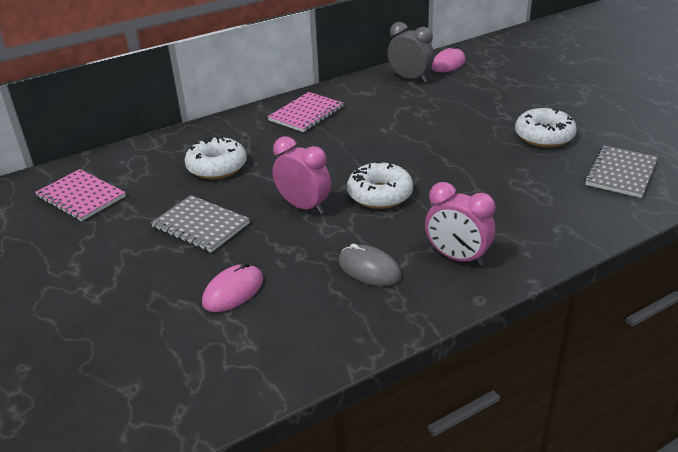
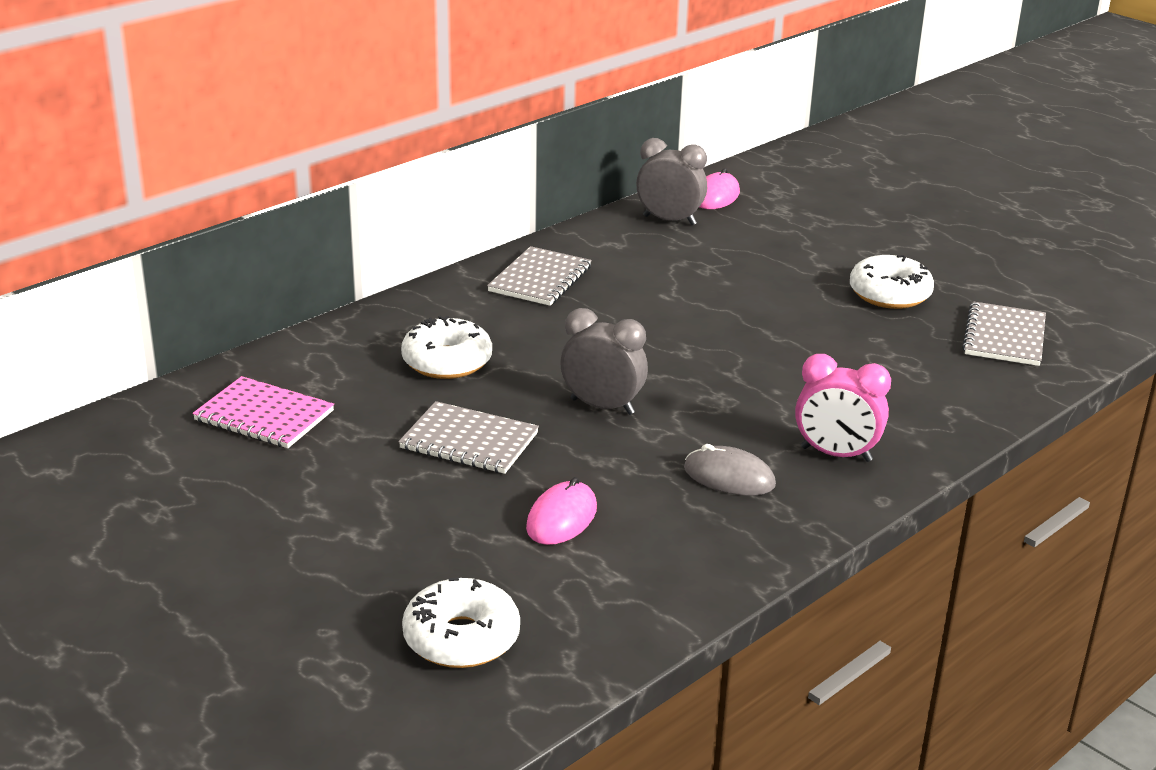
camera: 15 degrees left, 5 degrees down
(303, 206) = (602, 406): pink clock -> grey clock
(306, 114) = (540, 279): pink notebook -> grey notebook
(380, 195) = (700, 384): white donut -> white donut (461, 638)

